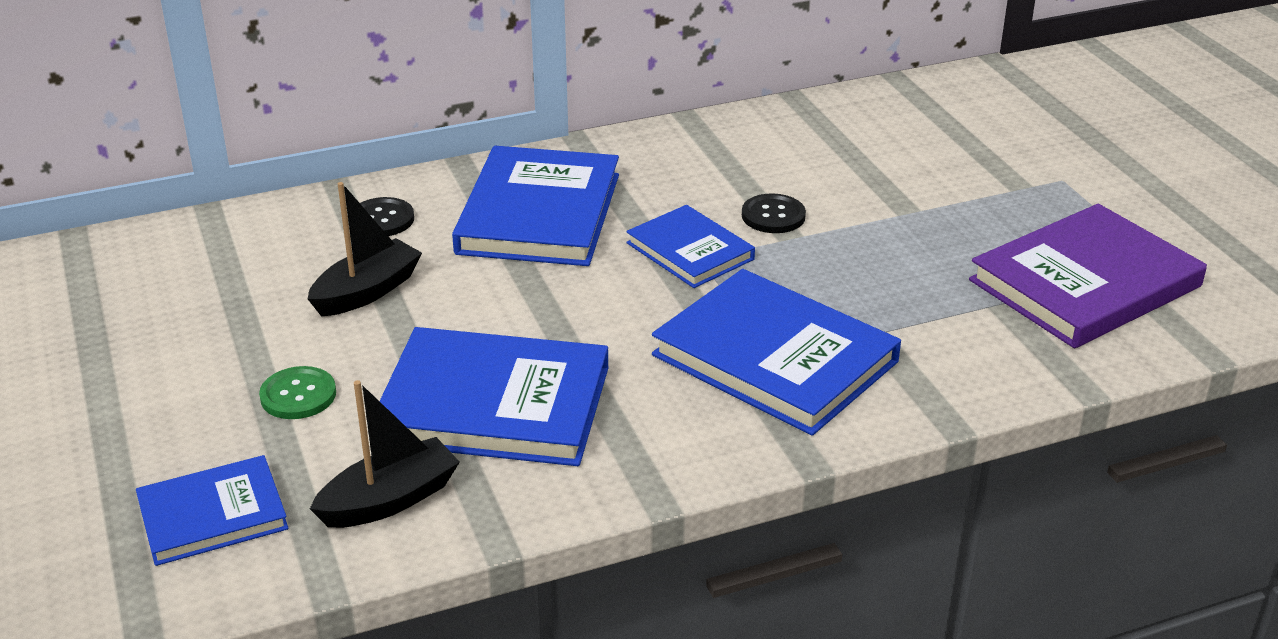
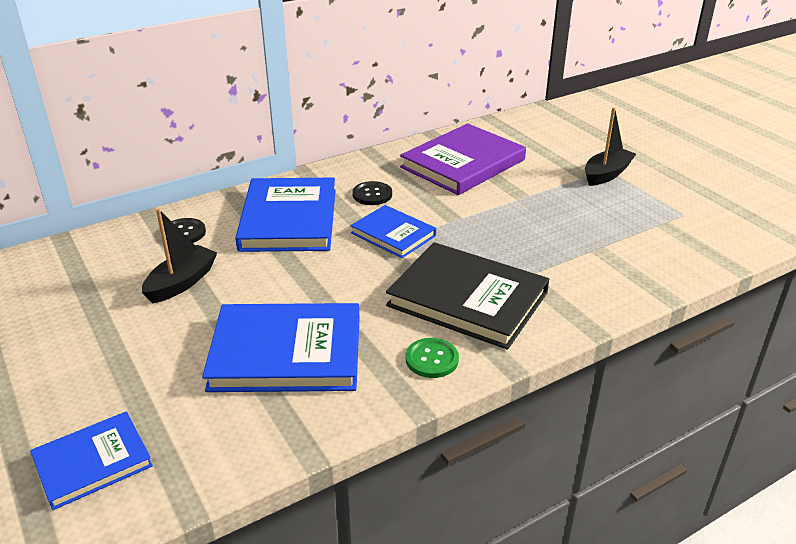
camera: 10 degrees left, 0 degrees up
(298, 395) = (144, 362): green button -> green button (432, 359)
(389, 500) = (225, 433): black boat -> black boat (606, 174)
(773, 216) = (440, 207): black button -> black button (372, 195)
(774, 358) = (467, 299): blue book -> black book
(1084, 283) = (643, 231): purple book -> purple book (463, 163)

